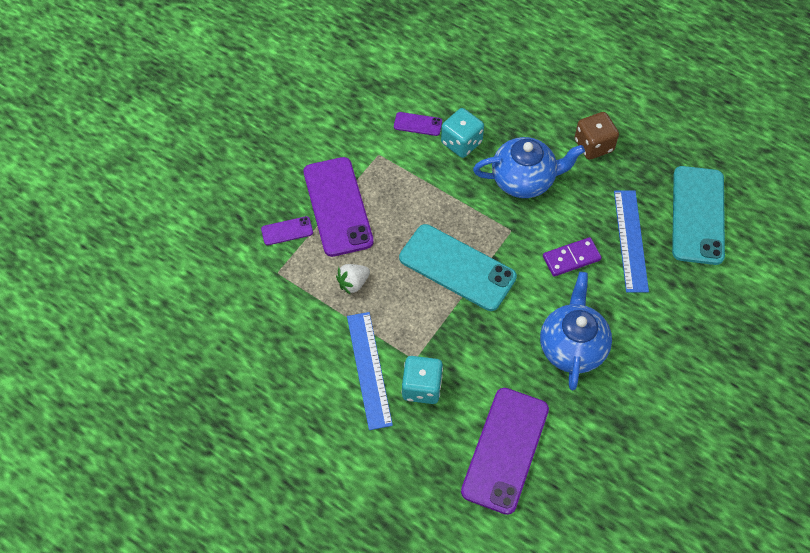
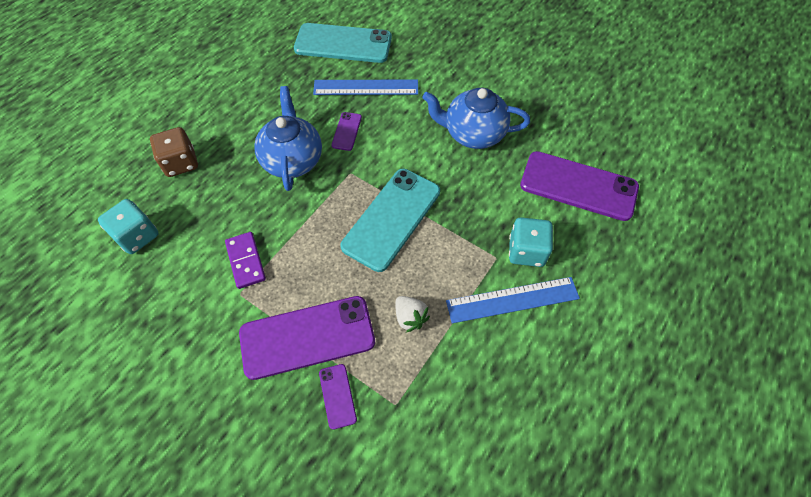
camera: 90 degrees left, 0 degrees up
(418, 124) = (204, 253): purple phone -> purple phone (347, 131)
(461, 143) = (238, 212): turquoise dice -> turquoise dice (137, 236)
(571, 258) = (383, 129): purple domino -> purple domino (245, 261)
(593, 145) = (260, 105): brown dice -> brown dice (180, 163)

